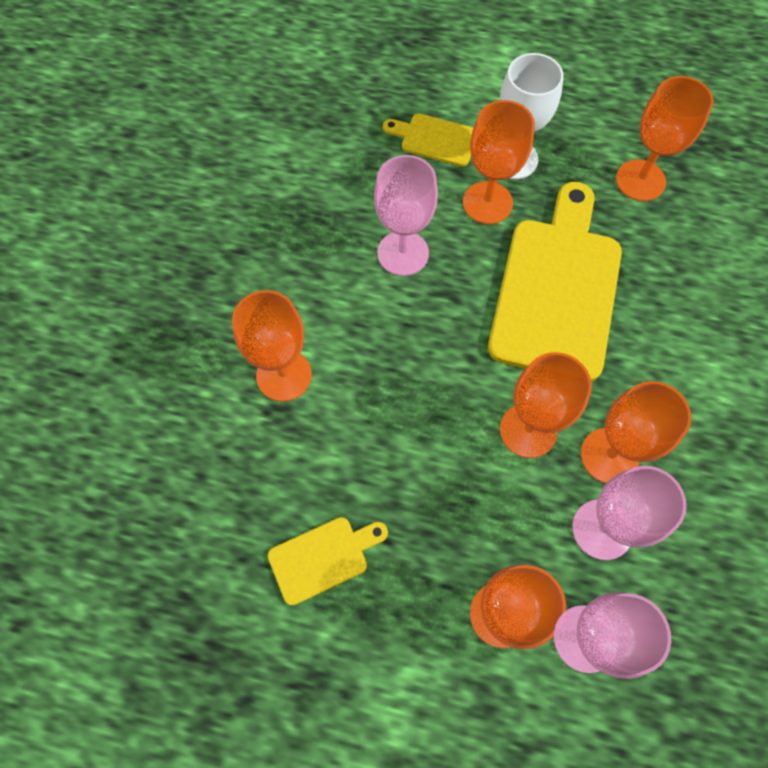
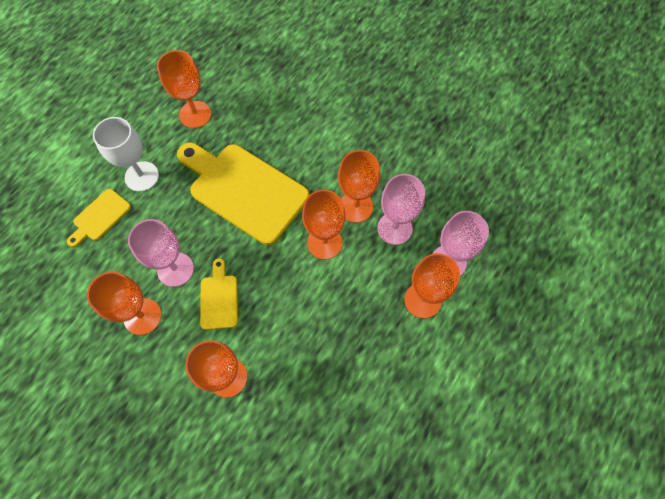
camera: 70 degrees left, 0 degrees up
(323, 558) = (357, 391): yellow cutting board -> yellow cutting board (219, 298)
(487, 203) = (165, 204): orange goblet -> orange goblet (142, 316)

